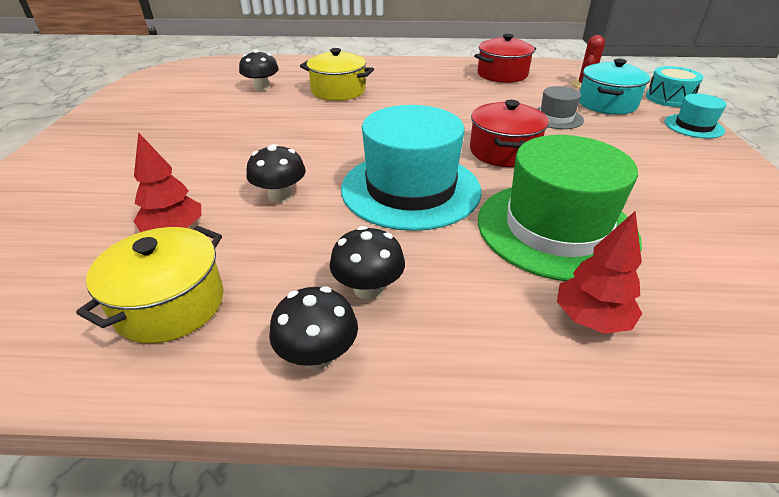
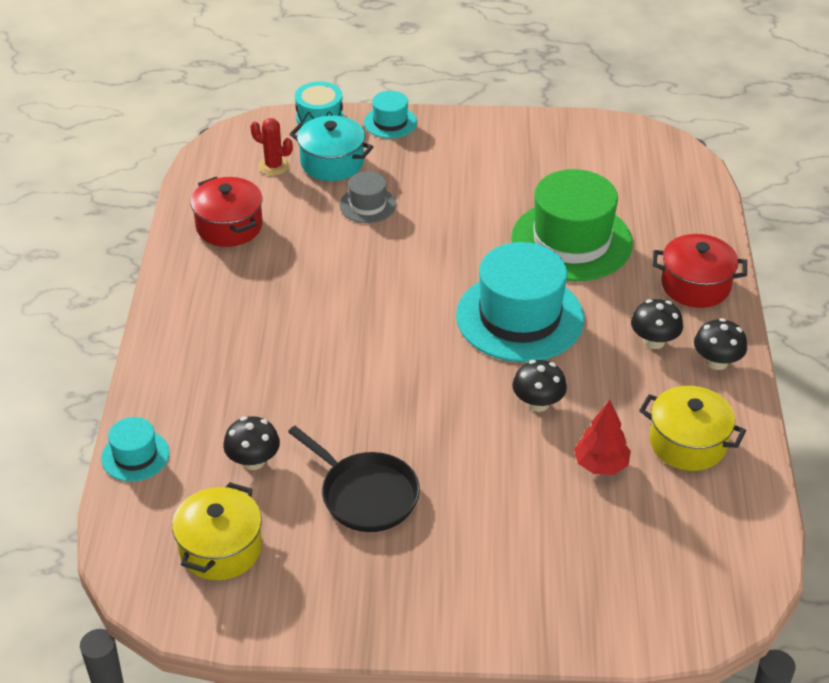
camera: 90 degrees left, 5 degrees up
(209, 120) = (365, 494): none -> black pan
(281, 61) = (135, 455): none -> turquoise hat
(338, 91) = (274, 379): yellow pot -> yellow pot (221, 548)
(503, 151) = (446, 252): red pot -> red pot (695, 285)
(591, 319) = (665, 243): red tree -> none

